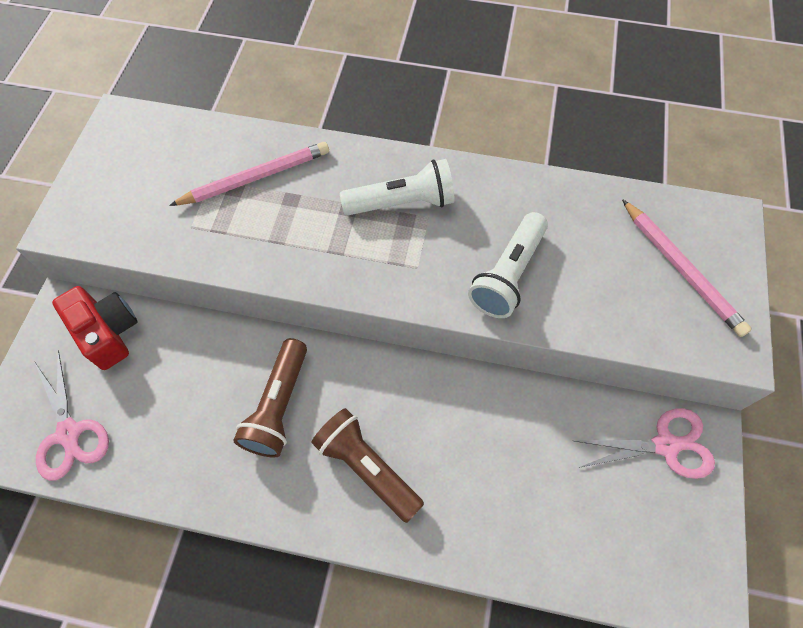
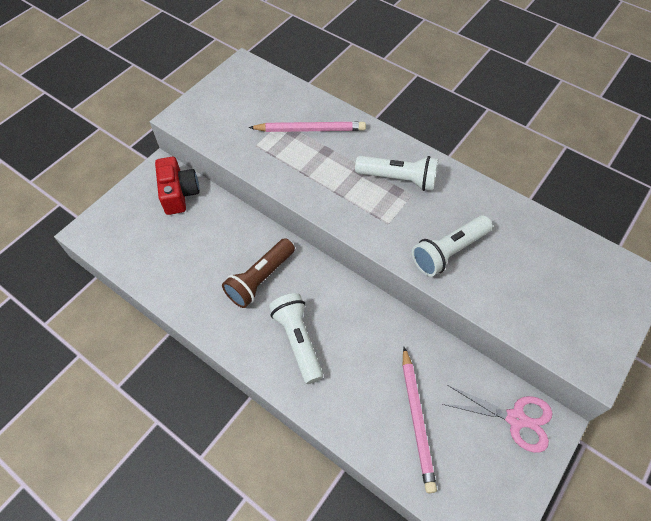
camera: 25 degrees right, 5 degrees down
(69, 433) = (130, 243): pink scissors -> none
(366, 467) = (297, 340): brown flashlight -> white flashlight
(681, 270) = (580, 298): pink pencil -> pink pencil (416, 420)

